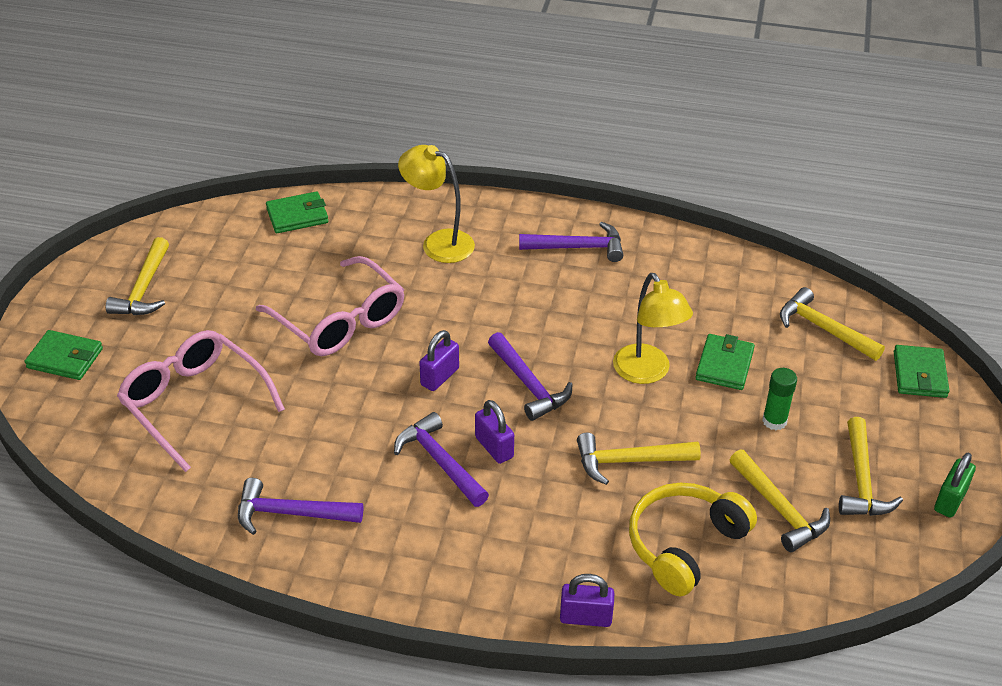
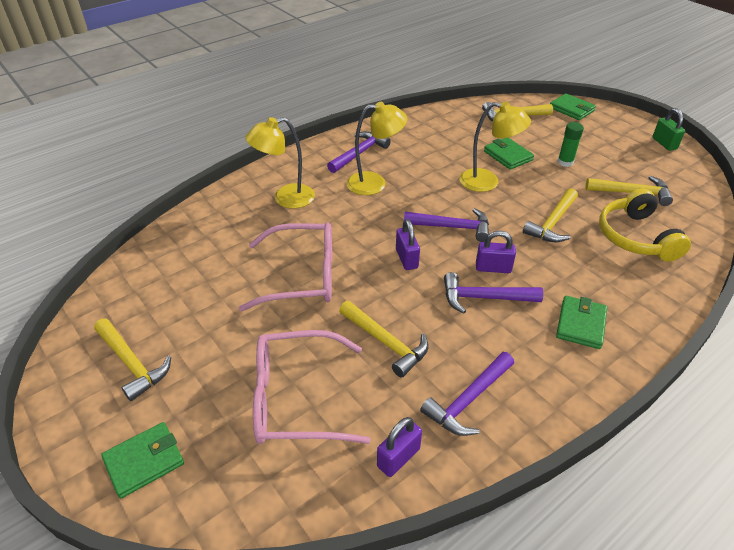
camera: 50 degrees left, 0 degrees up
(297, 216) = (173, 243): green wallet -> green wallet (581, 324)
(538, 288) = (375, 183): none -> yellow lamp
(585, 617) = (670, 304): purple padlock -> purple padlock (398, 457)
(861, 480) = (631, 159): yellow hammer -> yellow hammer (386, 342)

